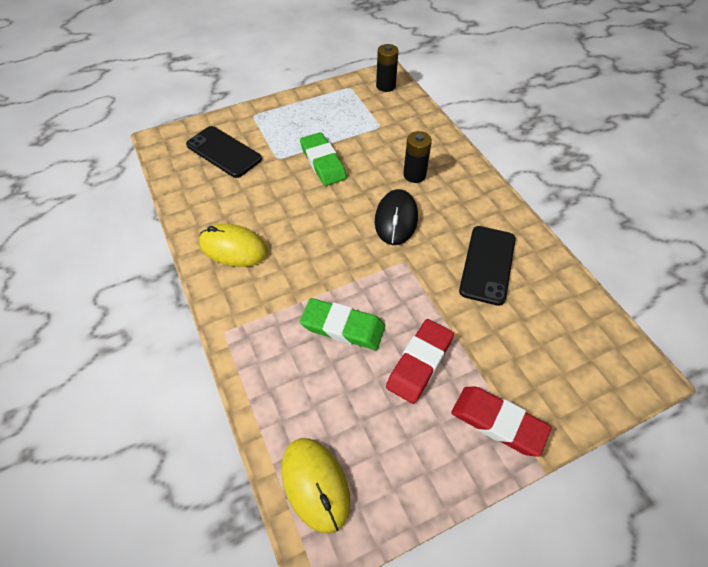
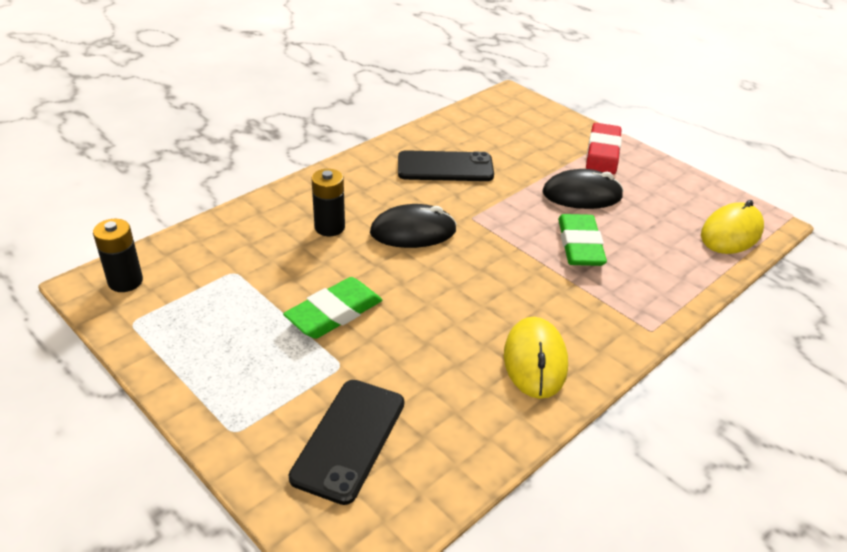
camera: 110 degrees left, 15 degrees down
(419, 363) = (582, 195): red eraser -> black mouse

